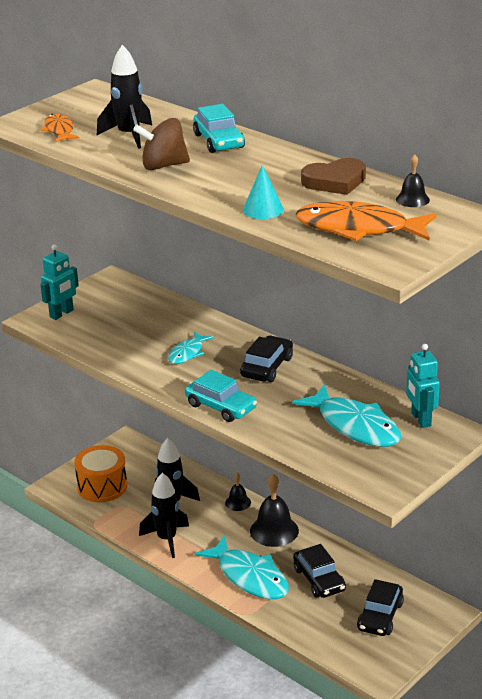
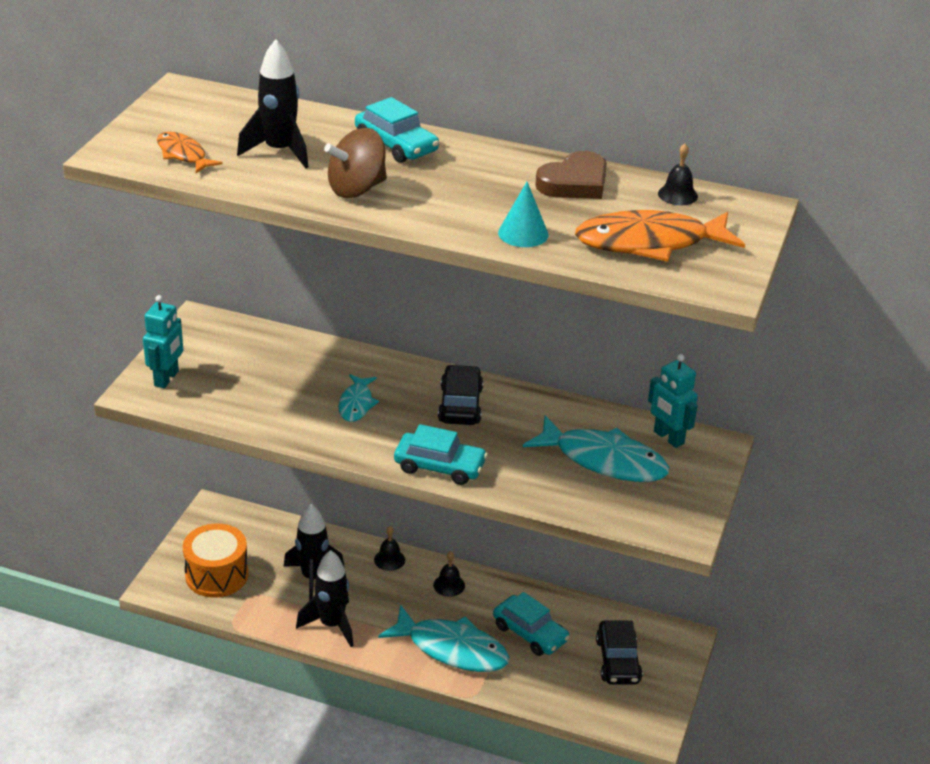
camera: 25 degrees left, 5 degrees up
(274, 530) = (449, 585): black bell -> black bell, size x0.55
(319, 579) = (530, 633): black car -> turquoise car

